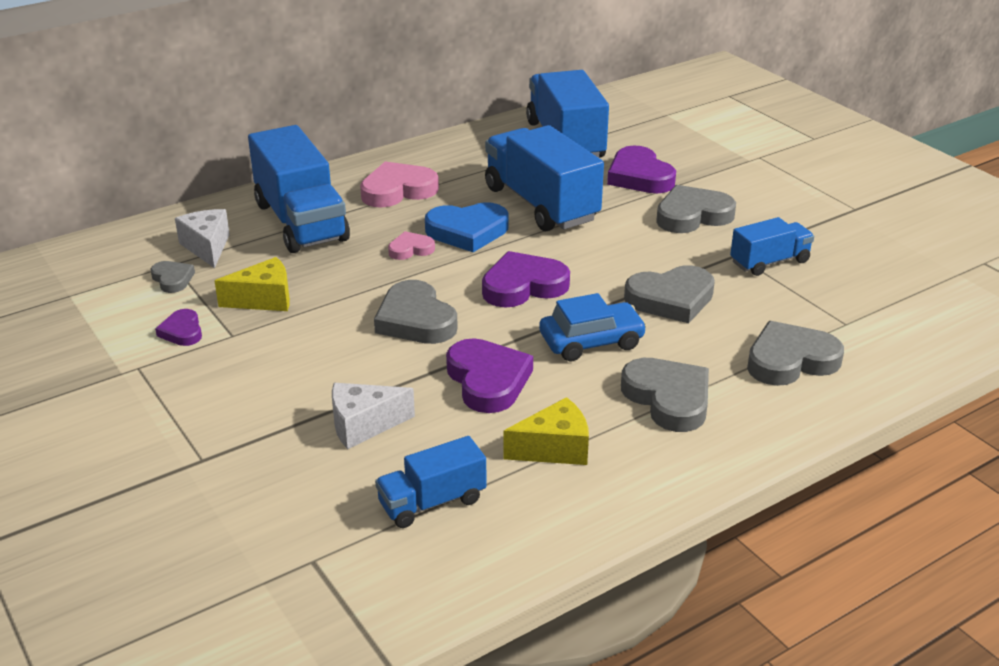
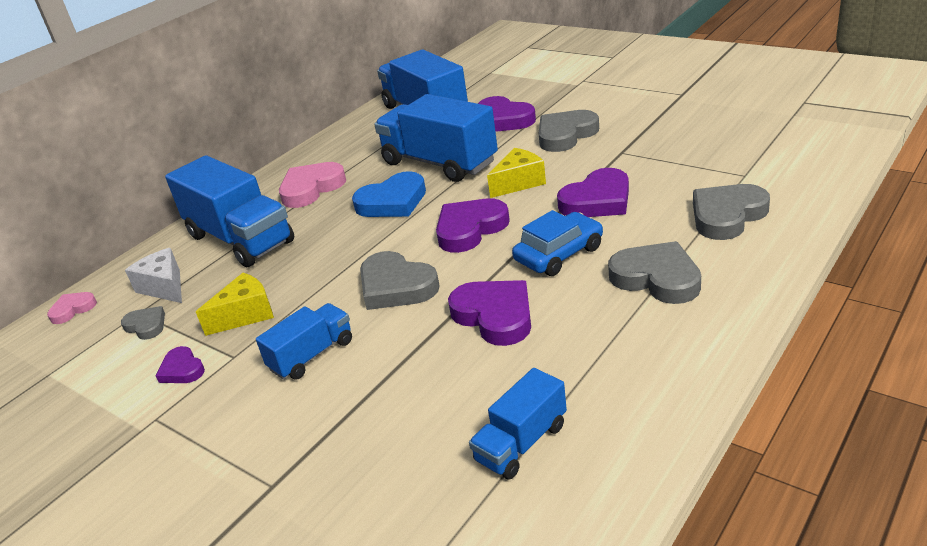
camera: 15 degrees left, 0 degrees up
(363, 425) = (410, 395): white cheese -> none
(410, 249) = (353, 231): pink heart -> pink heart (72, 309)
(554, 449) = (595, 354): yellow cheese -> yellow cheese (519, 183)
(671, 299) = (597, 200): grey heart -> purple heart
(769, 262) = (651, 149): blue truck -> blue truck (312, 355)

